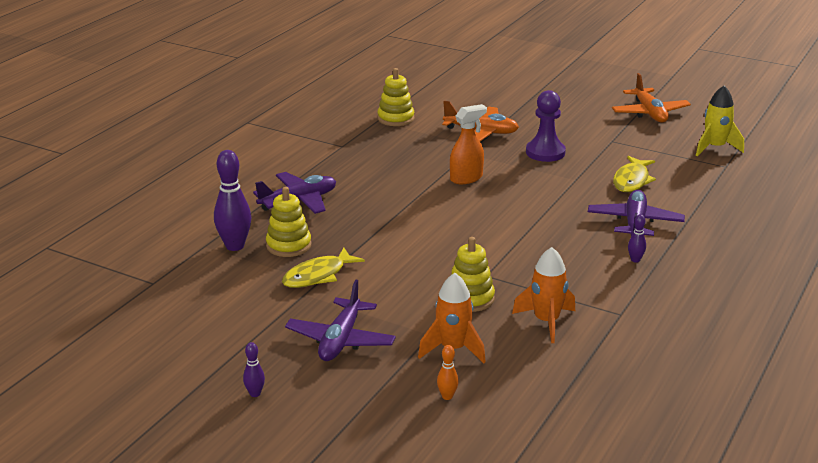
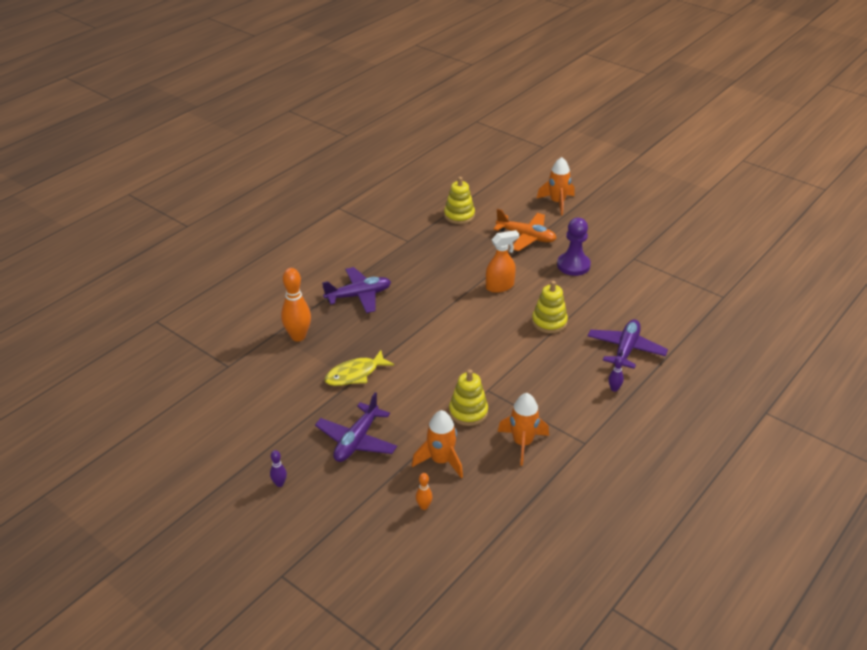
camera: 10 degrees right, 10 degrees up
(235, 246) = (298, 336): purple bowling pin -> orange bowling pin
(288, 245) = (340, 341): yellow stacking toy -> yellow stacking toy (549, 322)
(506, 99) = (557, 202): none -> orange rocket
(632, 180) = (637, 304): yellow fish -> none
(649, 113) = (676, 230): orange plane -> none
(715, 148) = (720, 275): yellow rocket -> none

